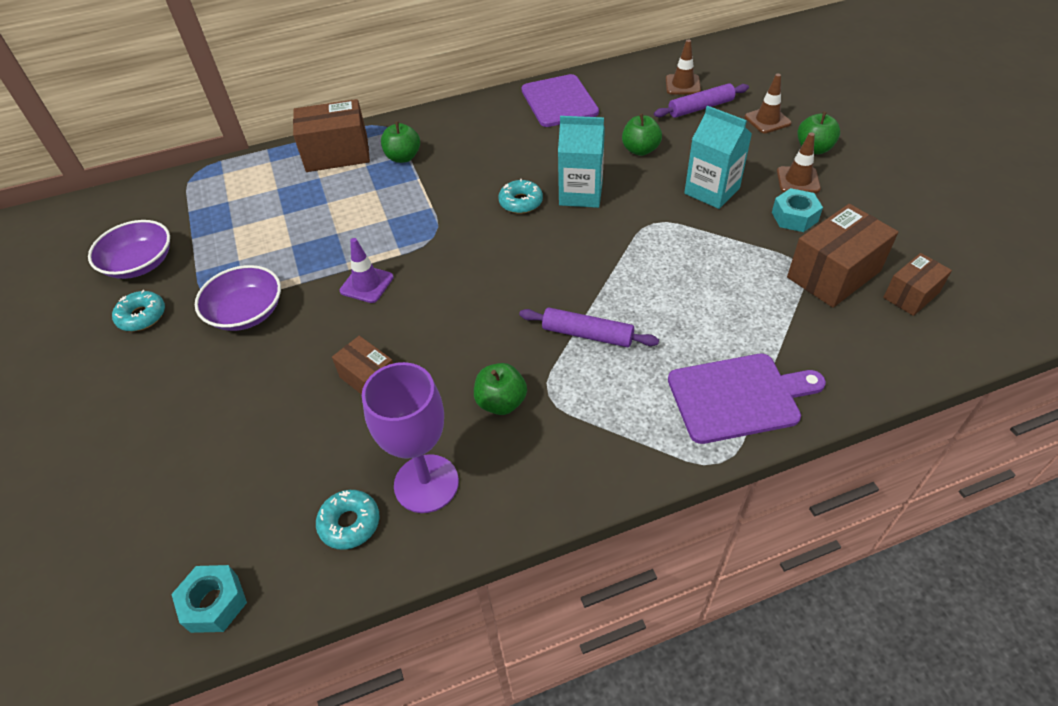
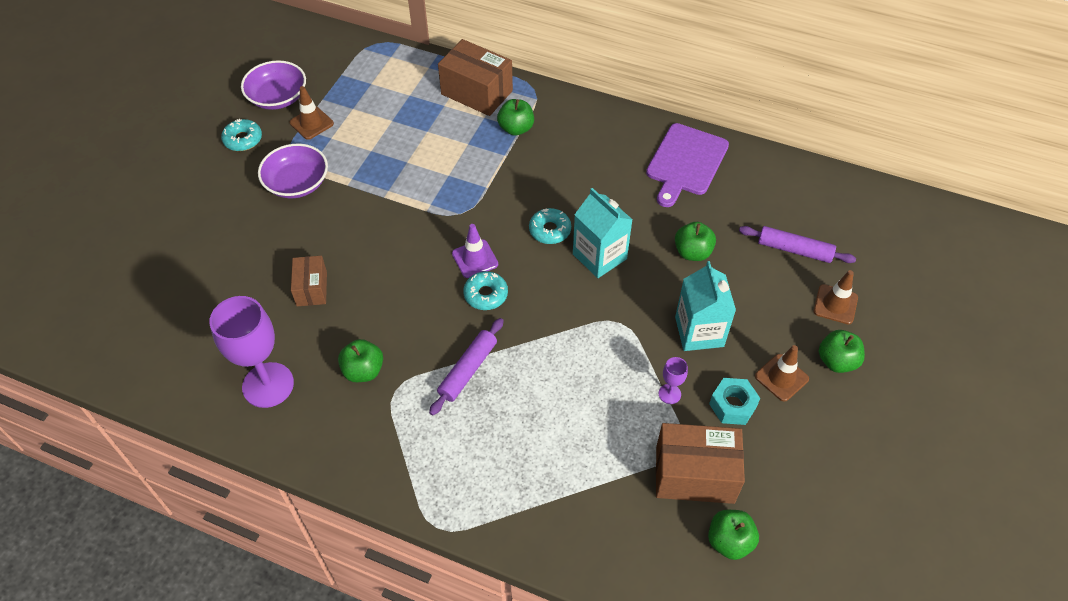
camera: 40 degrees right, 5 degrees up
(214, 603) = (108, 359): turquoise nut -> none
(350, 523) = (208, 373): turquoise donut -> turquoise donut (486, 294)
(367, 284) = (382, 218): purple traffic cone -> purple traffic cone (475, 259)
(587, 334) = (468, 370): purple rolling pin -> purple rolling pin turned 60 degrees clockwise
(682, 85) = (809, 216): brown traffic cone -> brown traffic cone (311, 123)
(739, 397) = (504, 498): purple cutting board -> none
(748, 240) = (669, 394): none -> purple goblet
(911, 295) = (729, 541): brown box -> green apple

